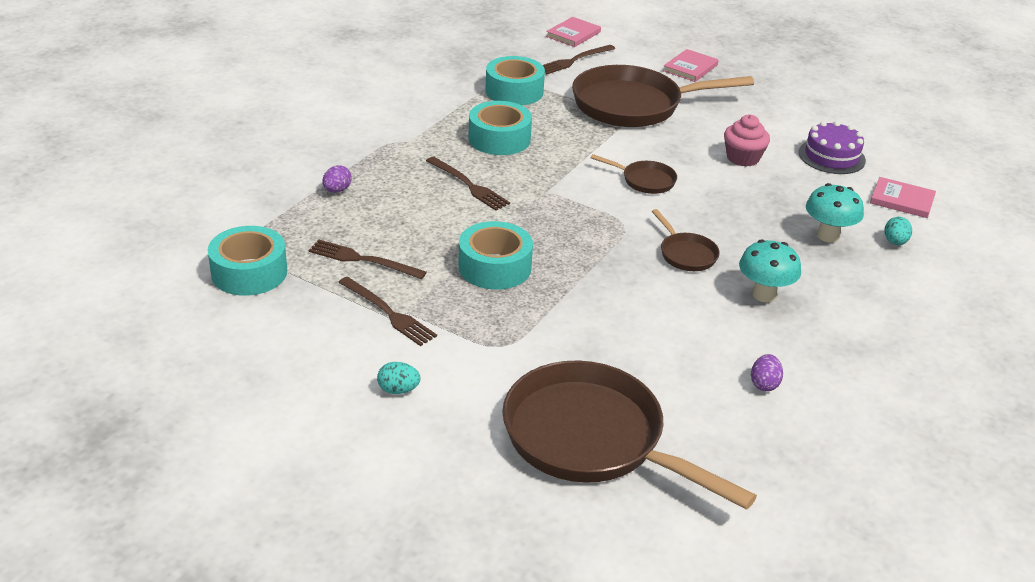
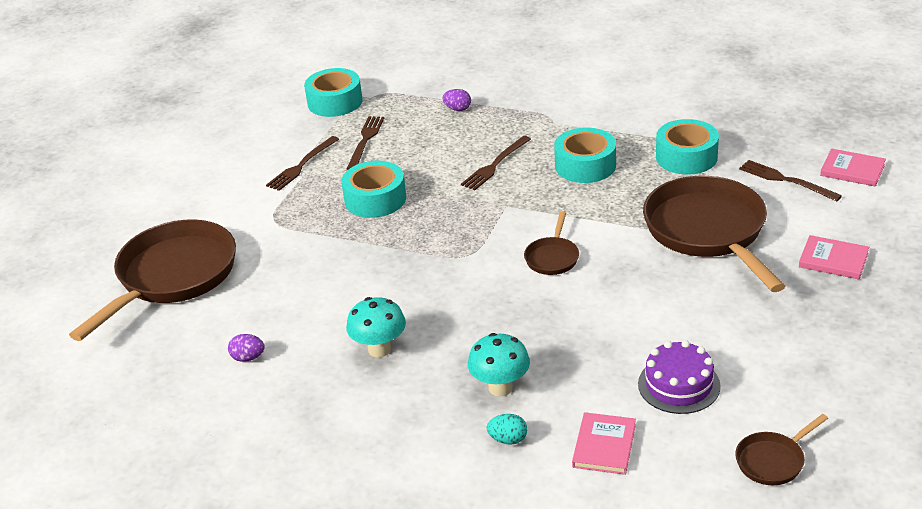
camera: 85 degrees right, 0 degrees up
(398, 390) = (216, 187): turquoise egg -> none
(686, 254) = (431, 296): brown pan -> brown pan (773, 461)
(742, 158) = (635, 317): pink cupcake -> none

